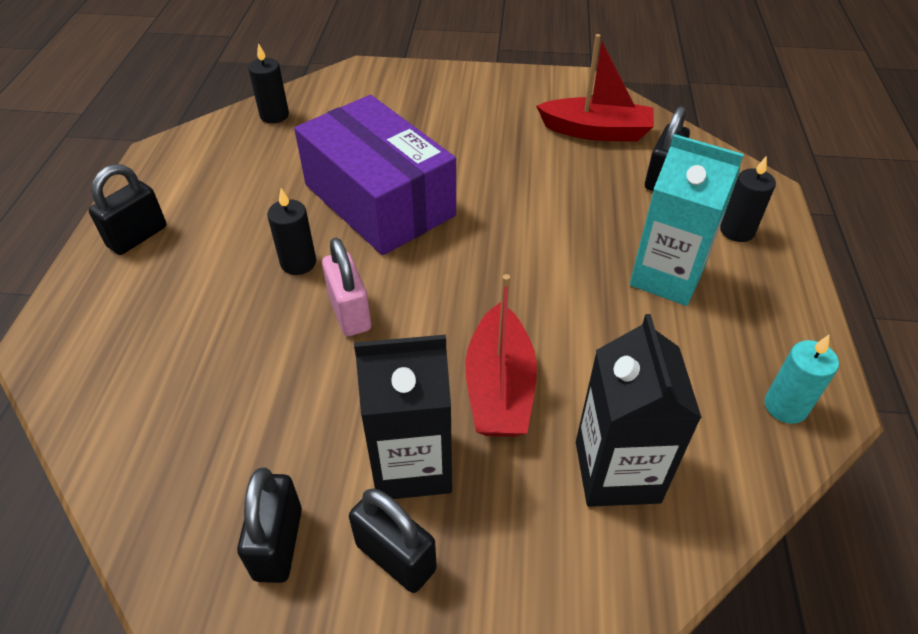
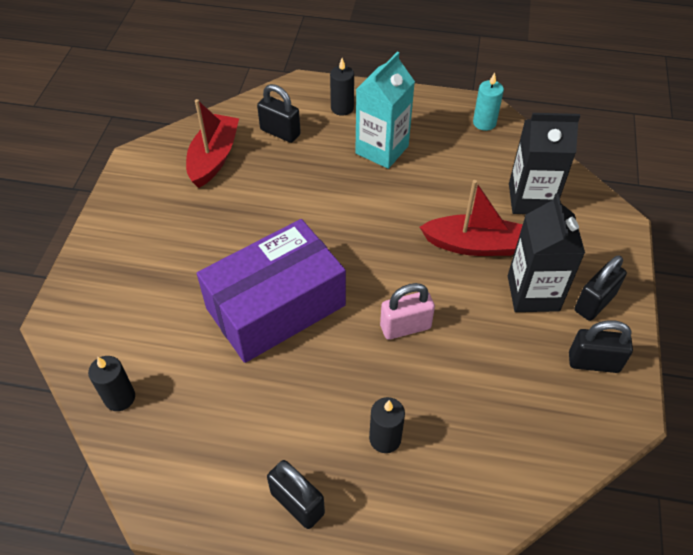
camera: 85 degrees left, 5 degrees up
(298, 263) = (347, 364): black candle -> black candle (385, 438)

